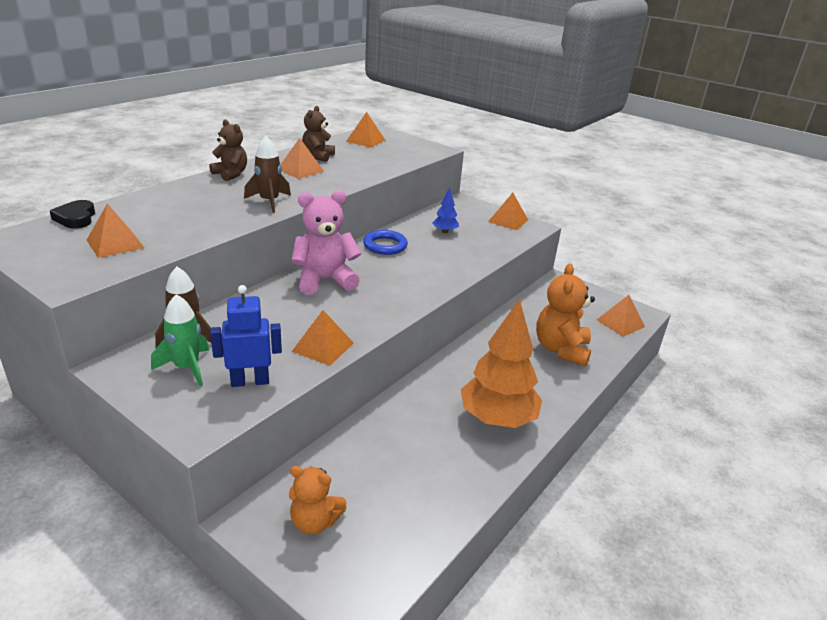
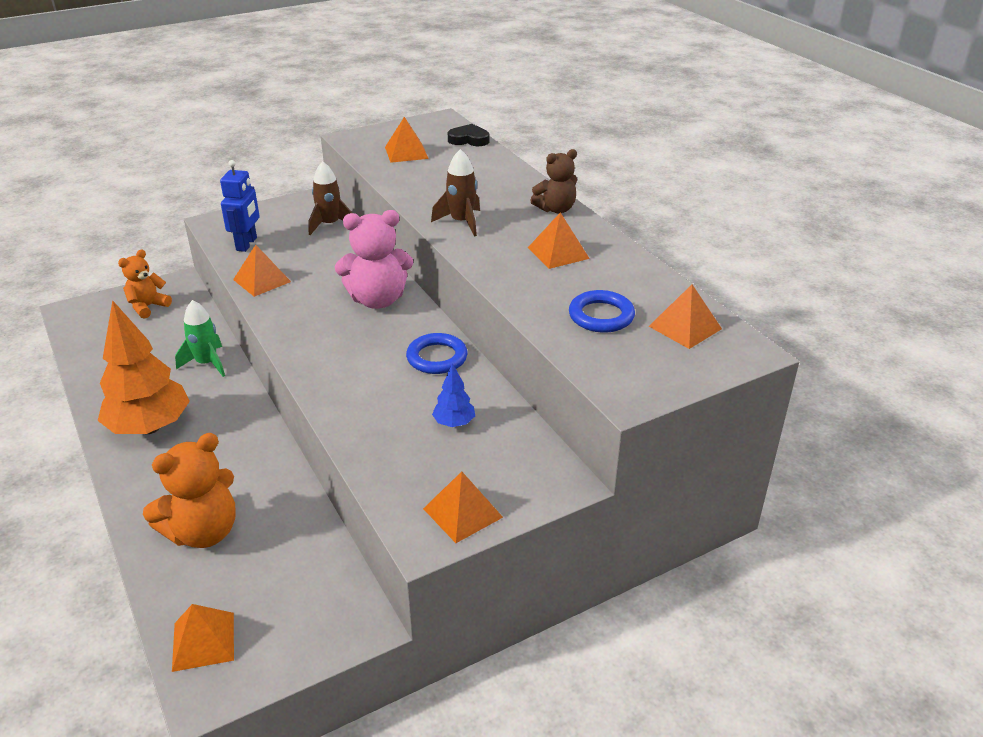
camera: 115 degrees right, 5 degrees up
(187, 368) = (288, 222): green rocket -> green rocket (207, 363)
(318, 156) = (610, 273): brown teddy bear -> none
(324, 280) = (377, 300): pink teddy bear -> pink teddy bear turned 75 degrees clockwise
(370, 156) = (601, 316): none -> blue ring
(561, 350) = (203, 532): orange teddy bear -> orange teddy bear turned 105 degrees clockwise

